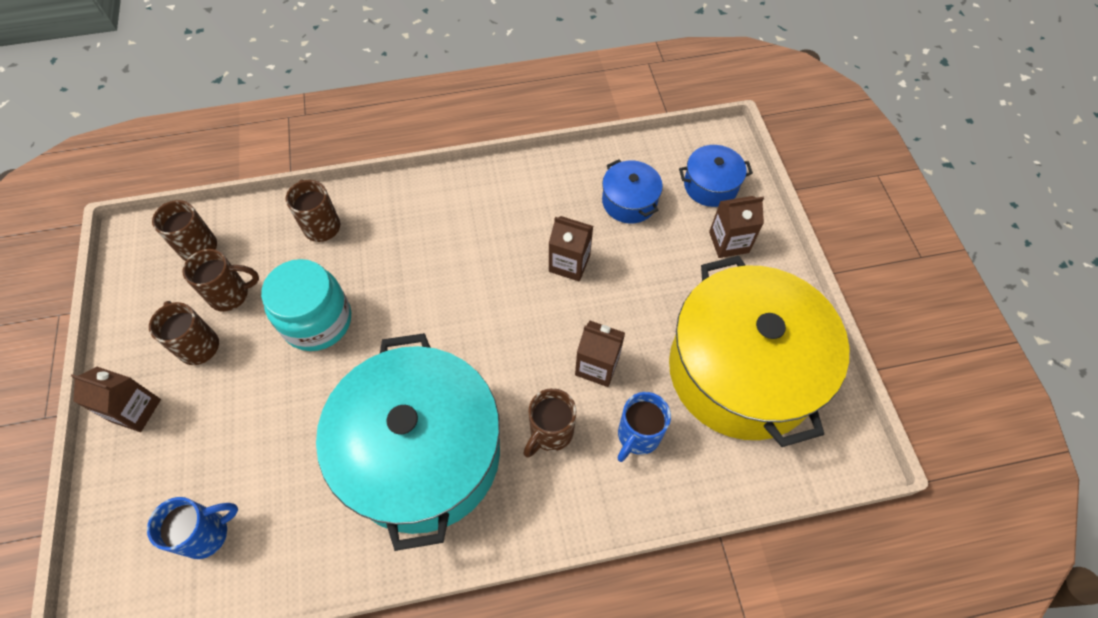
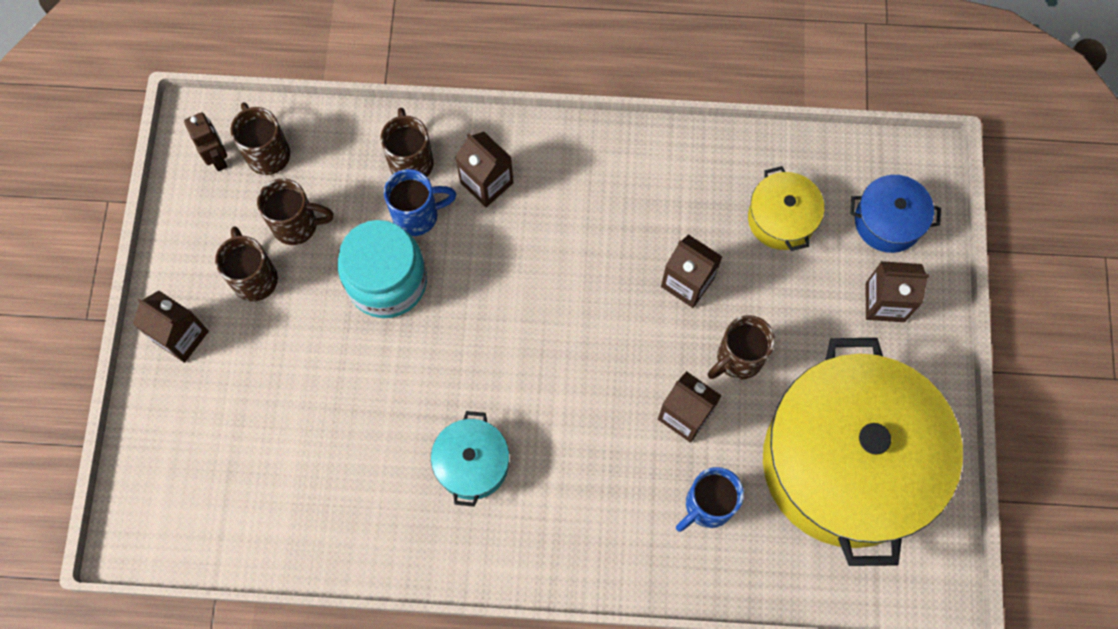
camera: 15 degrees right, 10 degrees up
(154, 258) = (218, 158): none -> brown robot
(207, 533) = (240, 489): blue mug -> blue mug (417, 215)
(387, 227) = (486, 183): none -> brown carton
(422, 454) = (472, 464): turquoise pot -> turquoise pot, size x0.43
(550, 432) = (613, 477): brown mug -> brown mug (738, 359)
(629, 201) = (781, 219): blue pot -> yellow pot

